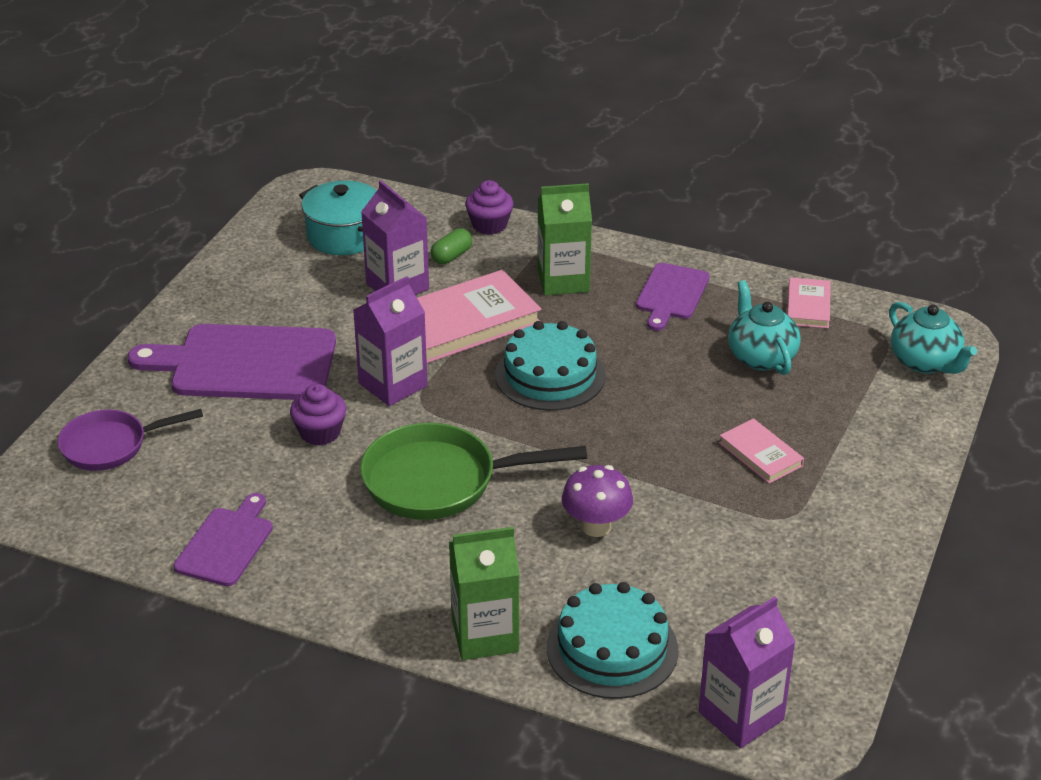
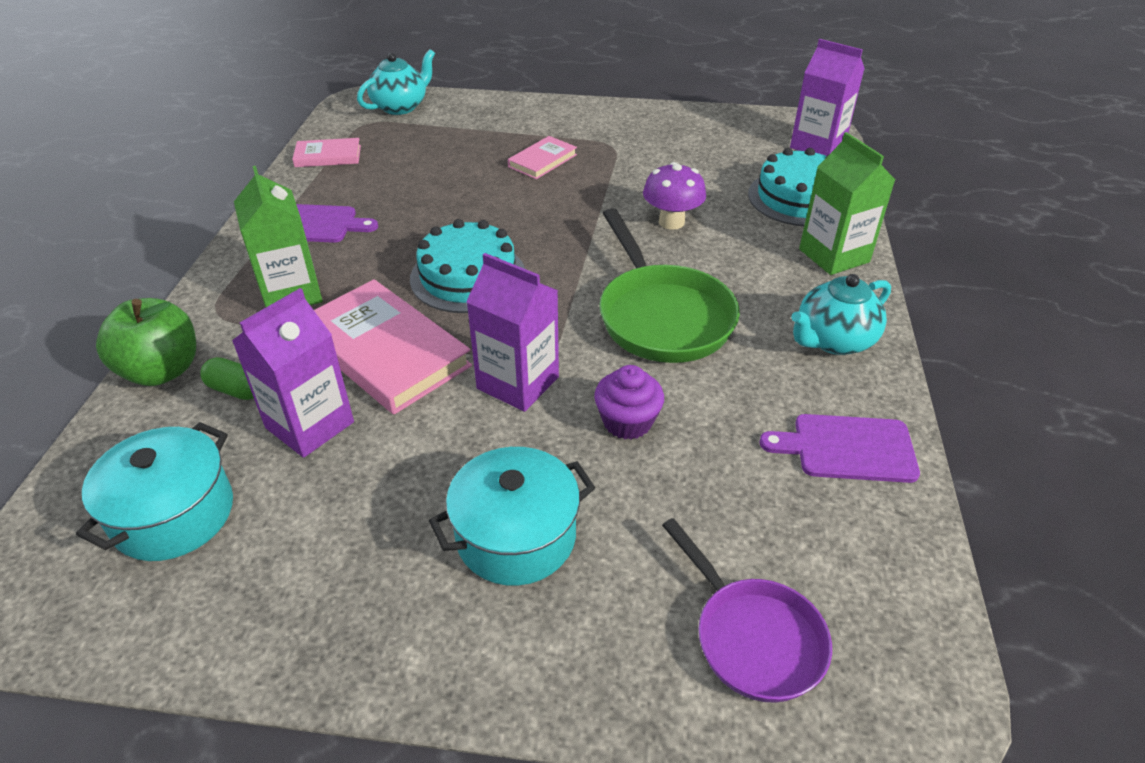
camera: 105 degrees left, 5 degrees up
(246, 363) = (516, 536): purple cutting board -> turquoise pot
(489, 225) = (162, 370): purple cupcake -> green apple
(760, 356) = (409, 171): turquoise teapot -> turquoise teapot (833, 340)

